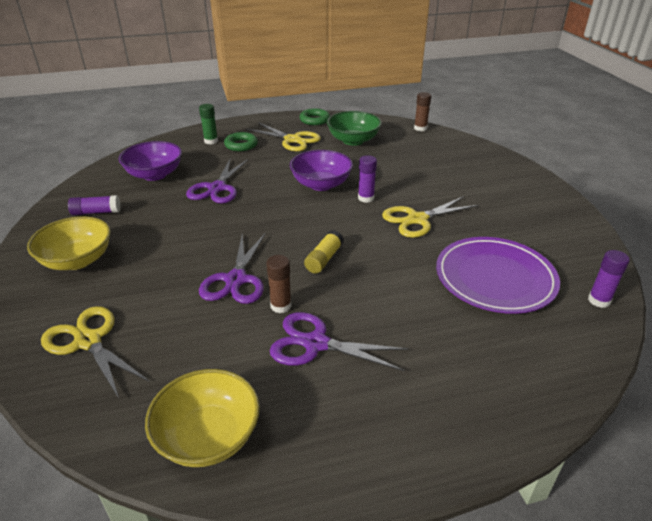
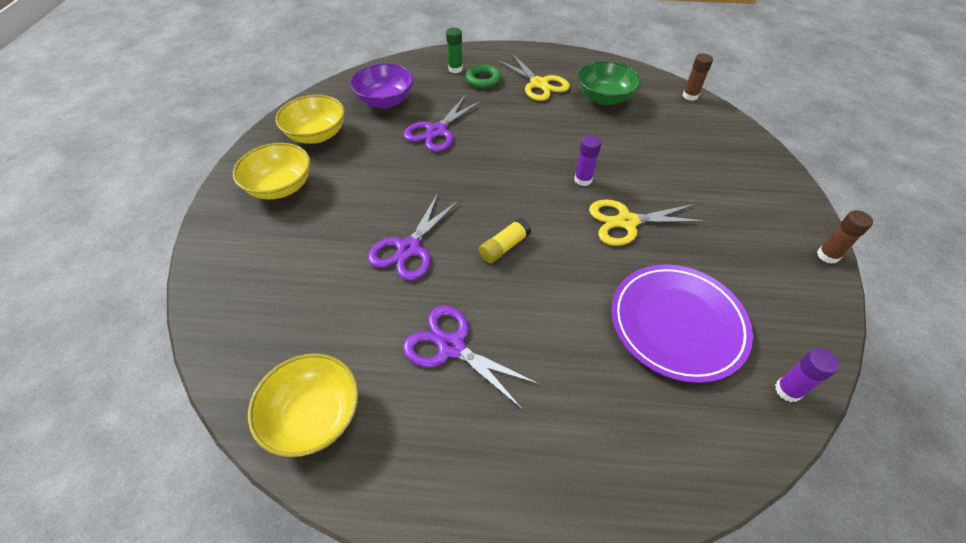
camera: 20 degrees right, 15 degrees up
(88, 341) = (257, 280): yellow scissors -> none
(96, 212) = (317, 135): purple glue stick -> yellow bowl
(281, 306) = (438, 292): brown glue stick -> brown glue stick (827, 255)
(314, 120) = (574, 61): green ring -> none
(321, 184) = (543, 150): purple bowl -> none

